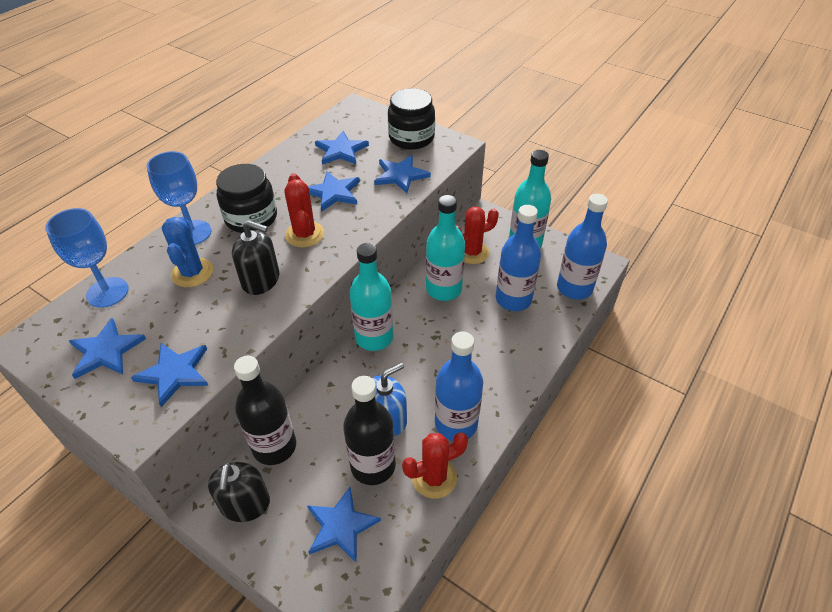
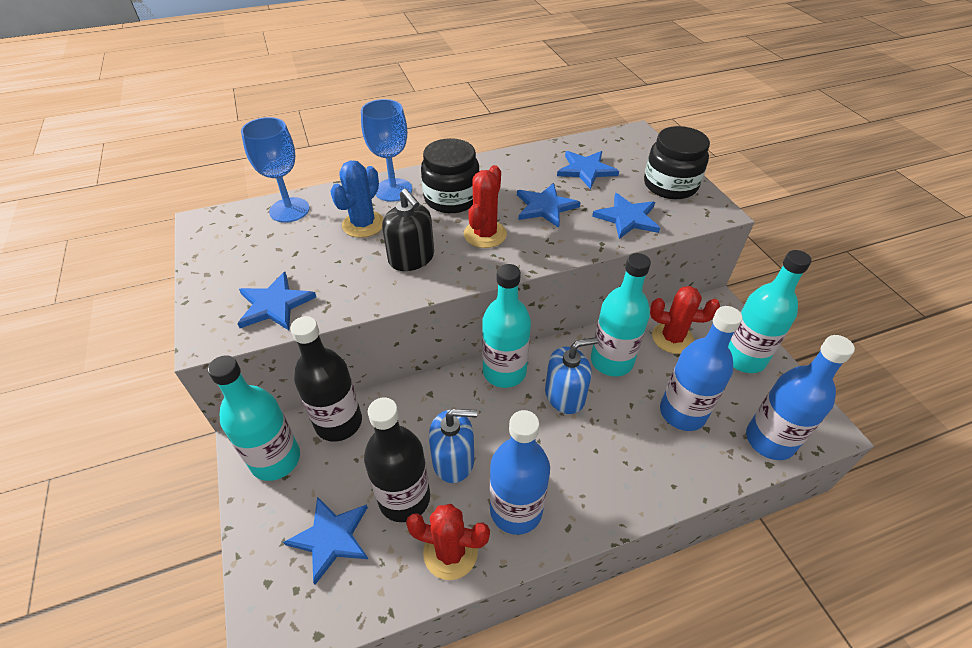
camera: 35 degrees right, 0 degrees up
(106, 351) = (246, 257): blue star -> none
(245, 504) = (276, 459): black soap dispenser -> turquoise bottle
(430, 330) = (565, 395): none -> blue soap dispenser

